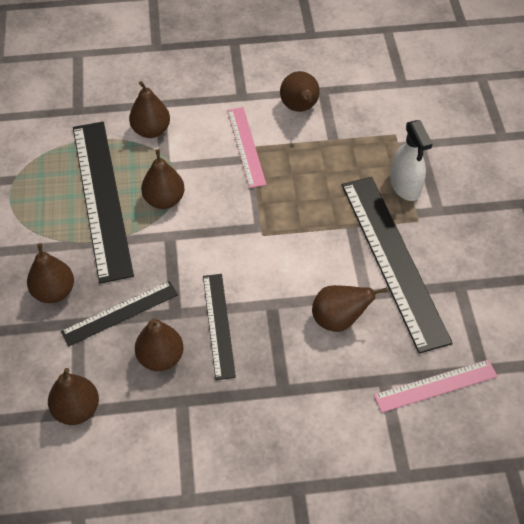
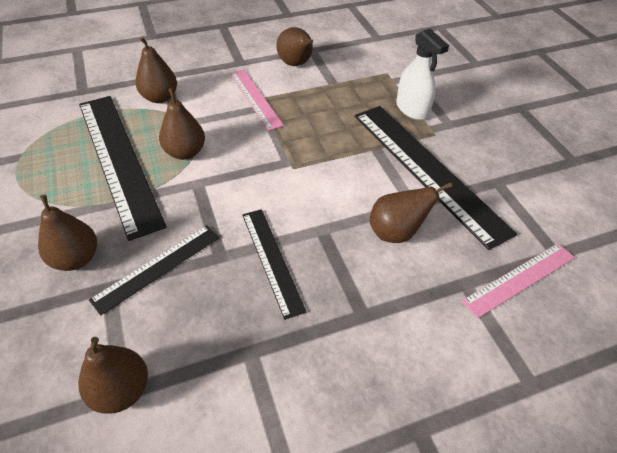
camera: 15 degrees left, 5 degrees down
(160, 357) = (214, 307): brown pear -> none

